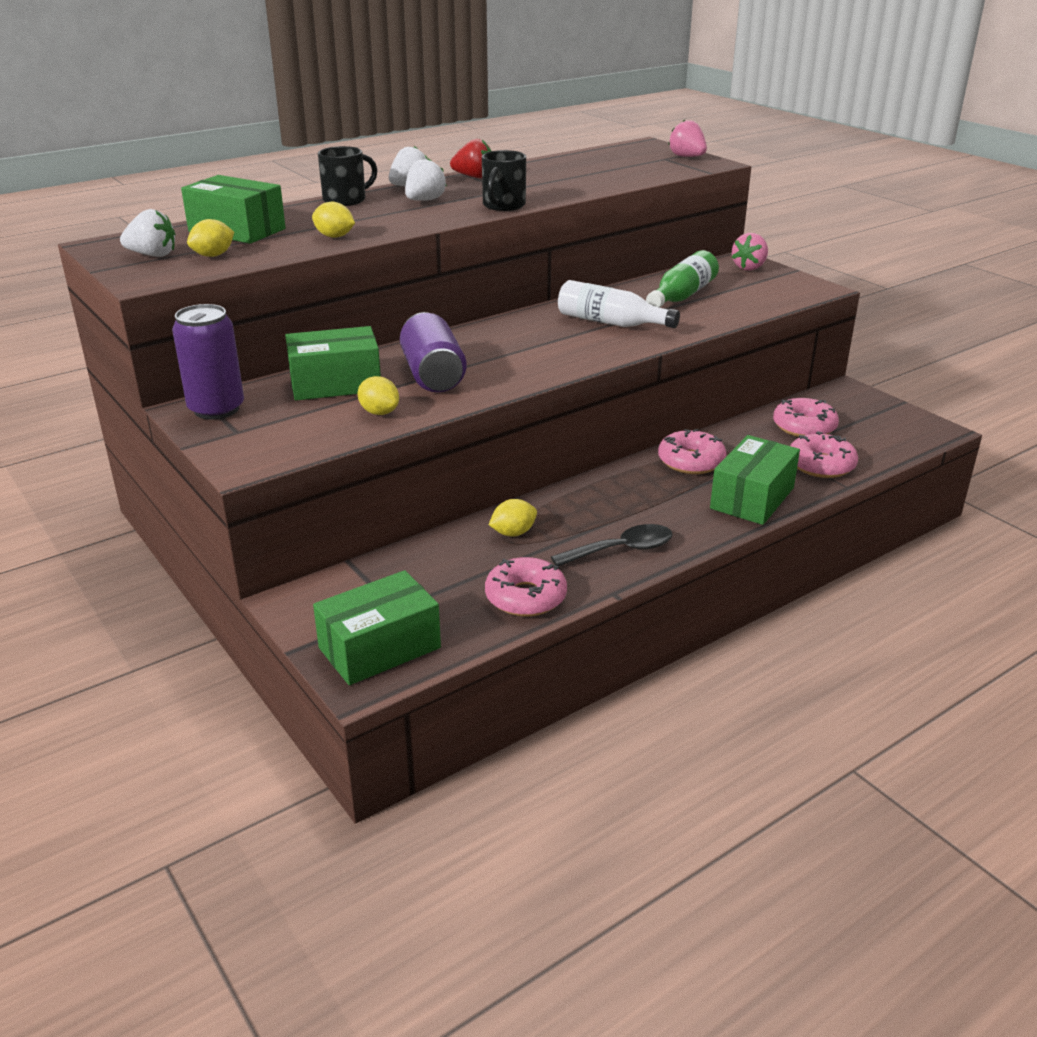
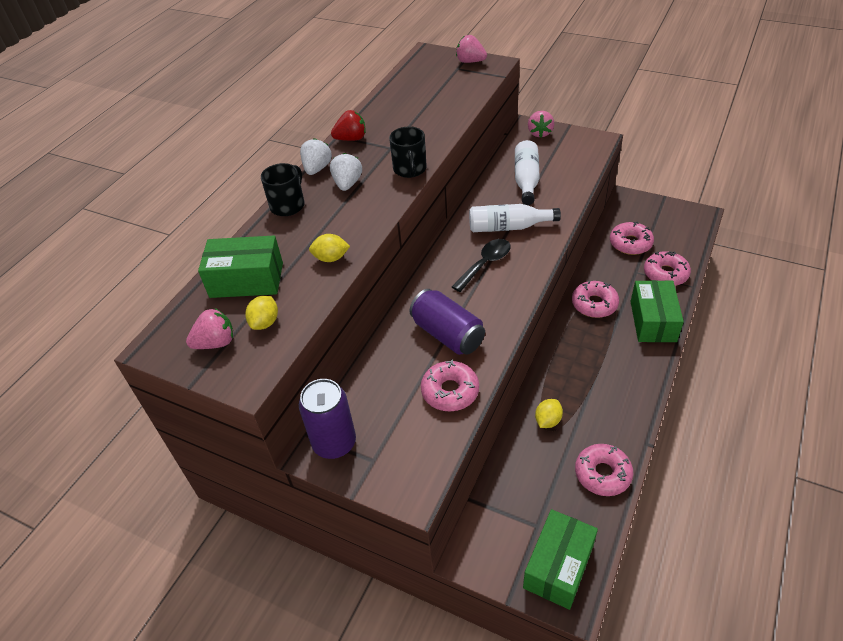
camera: 25 degrees left, 15 degrees up
(153, 255) = (216, 343): white strawberry -> pink strawberry
(335, 384) = (391, 374): green box -> none
(379, 412) = (450, 391): yellow lemon -> pink donut
(622, 550) = (620, 403): black spoon -> black spoon (485, 264)
(682, 296) = (526, 180): green bottle -> white bottle

